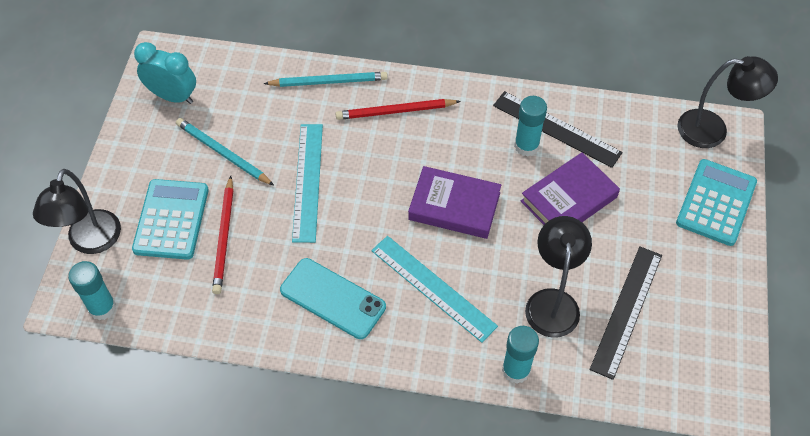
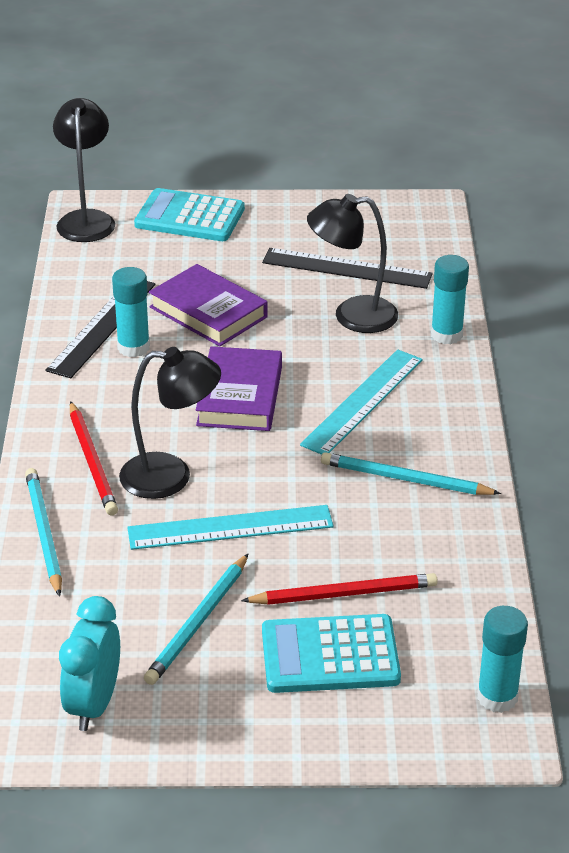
camera: 100 degrees left, 20 degrees down
(91, 242) = (394, 738): black lamp -> black lamp (171, 476)
(332, 298) = (405, 479): turquoise phone -> turquoise pencil

